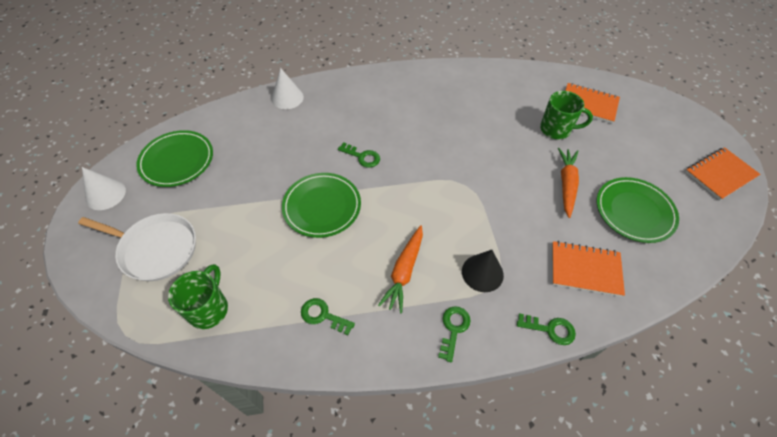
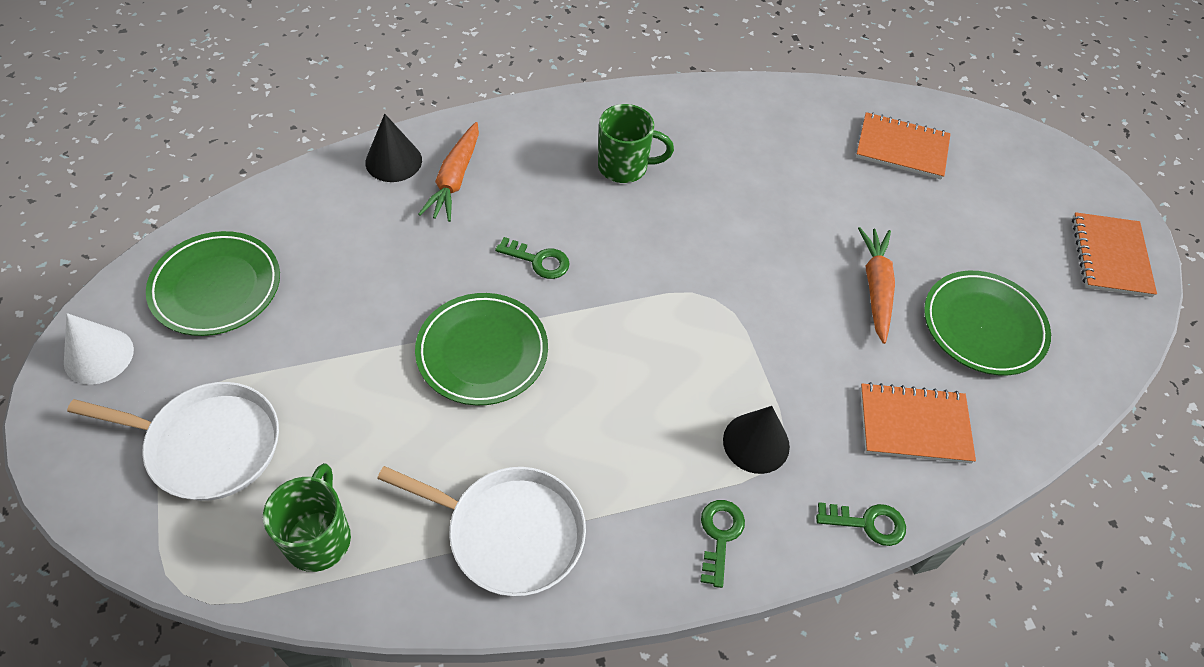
camera: 10 degrees left, 0 degrees up
(287, 98) = (393, 161): white cone -> black cone
(323, 315) = (509, 532): green key -> white pan
(404, 271) = (632, 451): orange carrot -> orange carrot (455, 179)
(556, 129) = (853, 195): green mug -> green mug (624, 167)
(720, 174) = (1110, 256): orange notebook -> orange notebook turned 45 degrees counterclockwise

